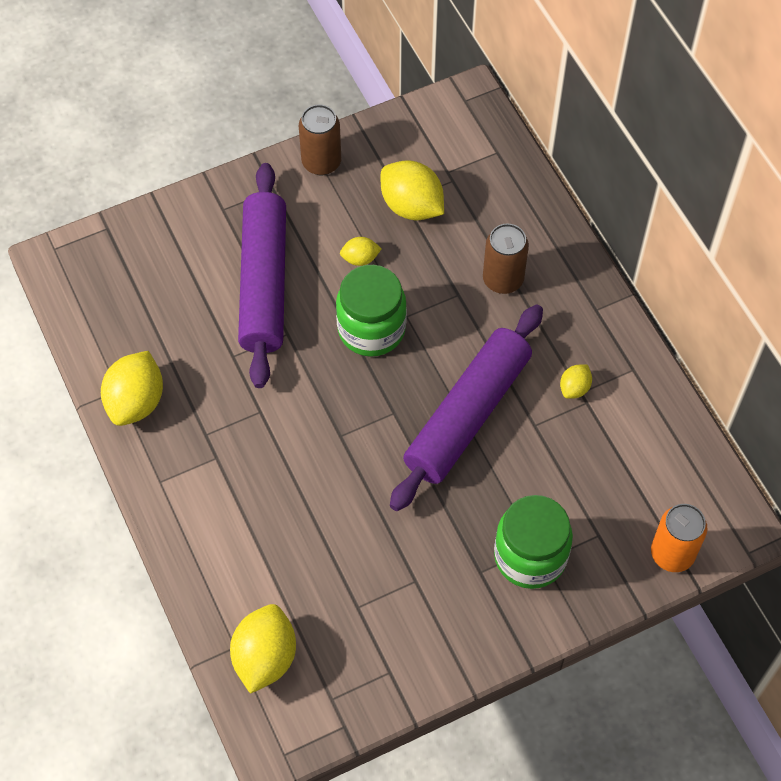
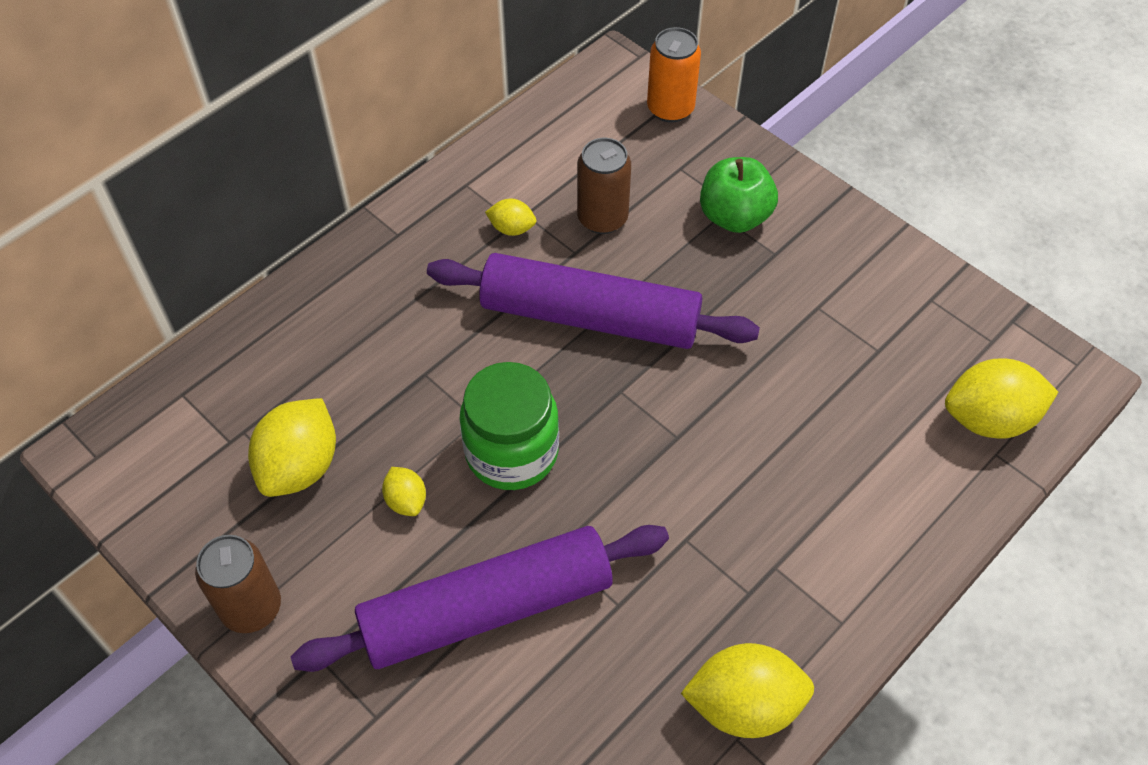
camera: 110 degrees left, 5 degrees down
(503, 279) = (386, 333): brown can -> brown can (602, 218)
(530, 556) = (734, 216): green jar -> green apple

